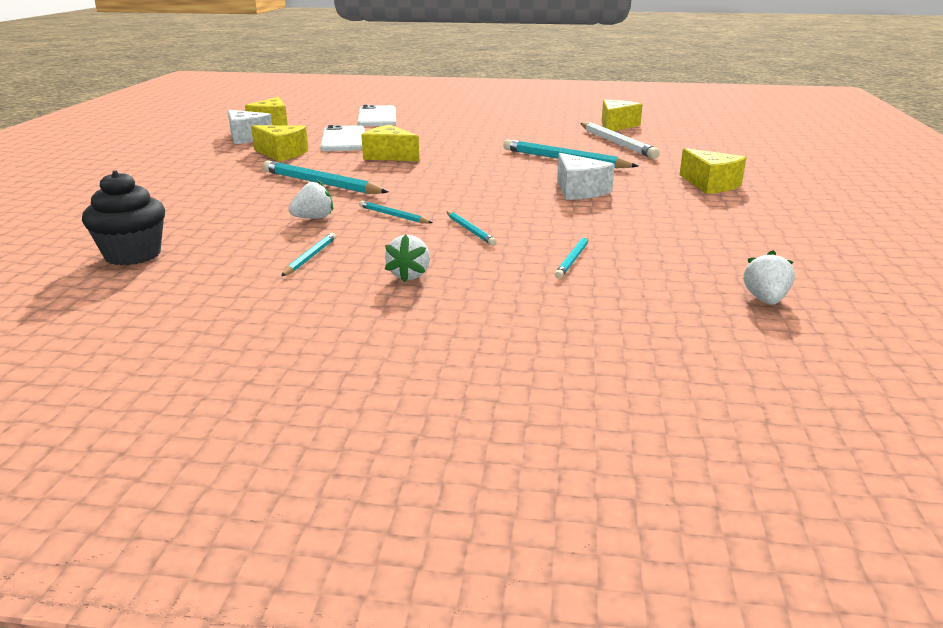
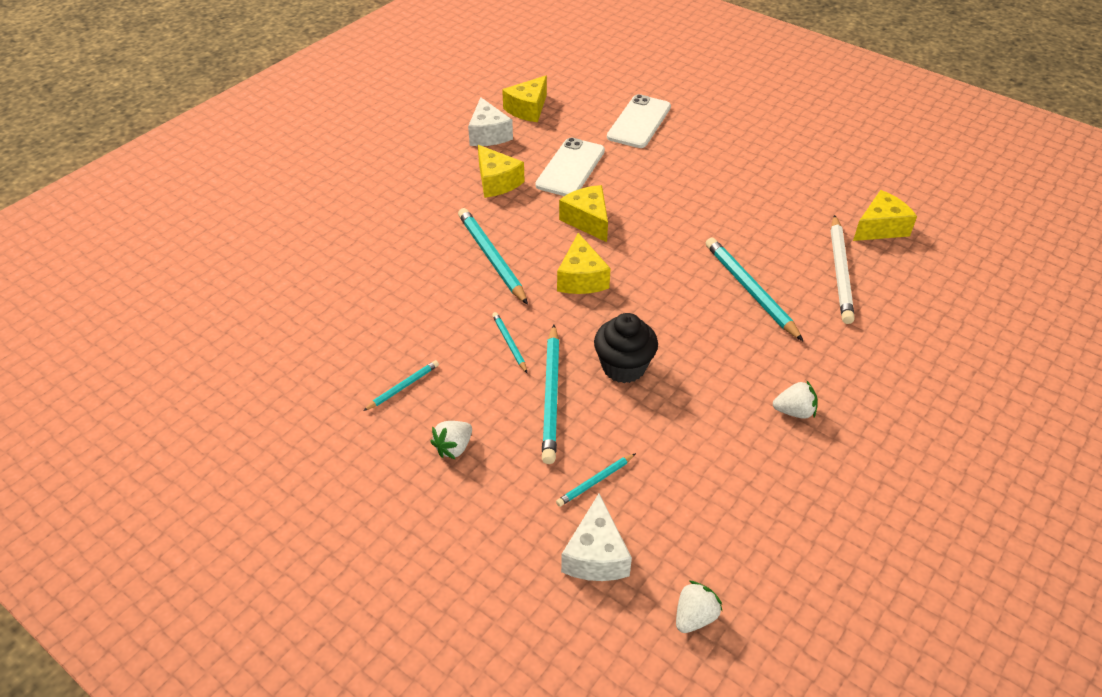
camera: 30 degrees right, 20 degrees up
(133, 255) = (290, 330): black cupcake -> black cupcake (623, 367)
(313, 218) = (445, 322): white strawberry -> white strawberry (794, 411)
(470, 230) = (551, 396): turquoise pencil -> turquoise pencil, size x1.93
(579, 191) = (707, 362): white cheese -> white cheese (596, 555)
(710, 184) = (852, 402): yellow cheese -> yellow cheese (581, 278)

